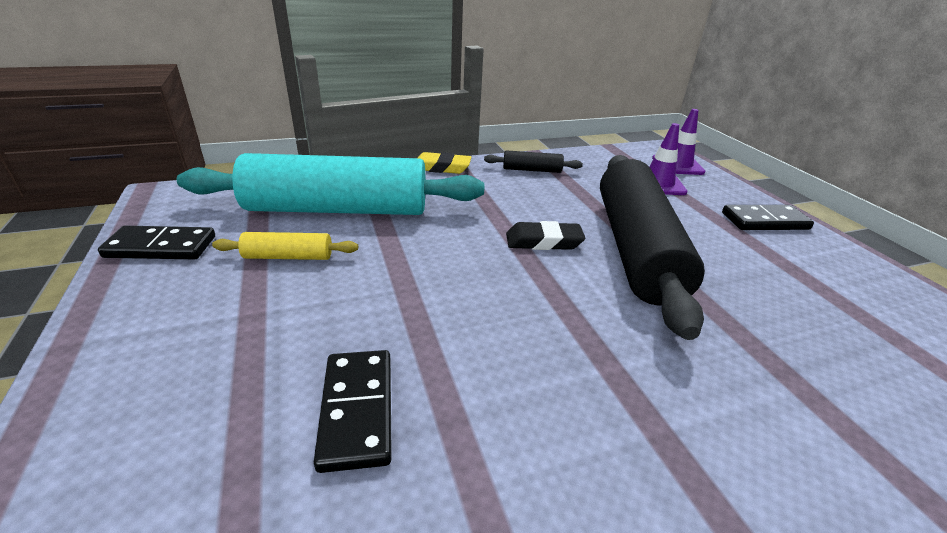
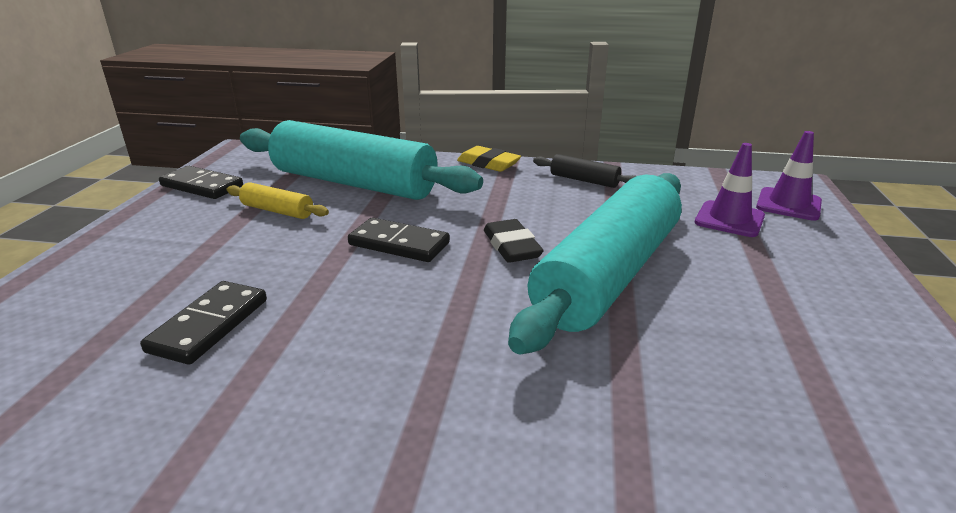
camera: 30 degrees right, 5 degrees down
(543, 241) = (511, 246): black eraser -> black eraser turned 45 degrees clockwise
(635, 248) = (608, 275): black rolling pin -> turquoise rolling pin
(764, 221) = (834, 286): black domino -> black domino (399, 244)

